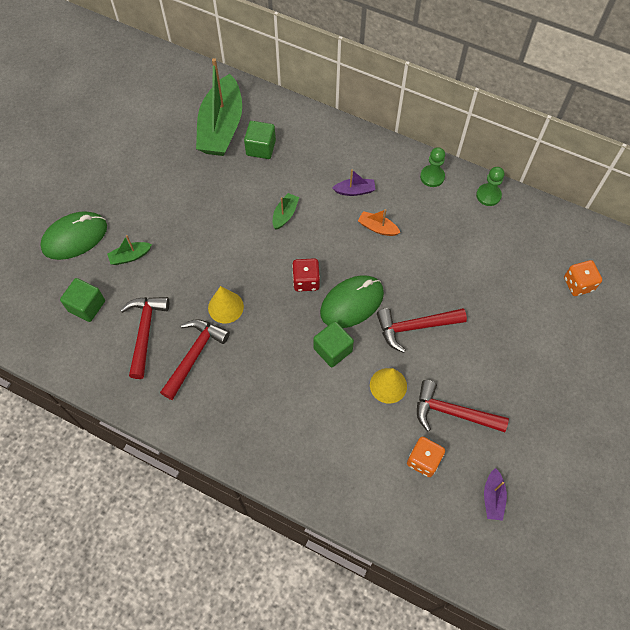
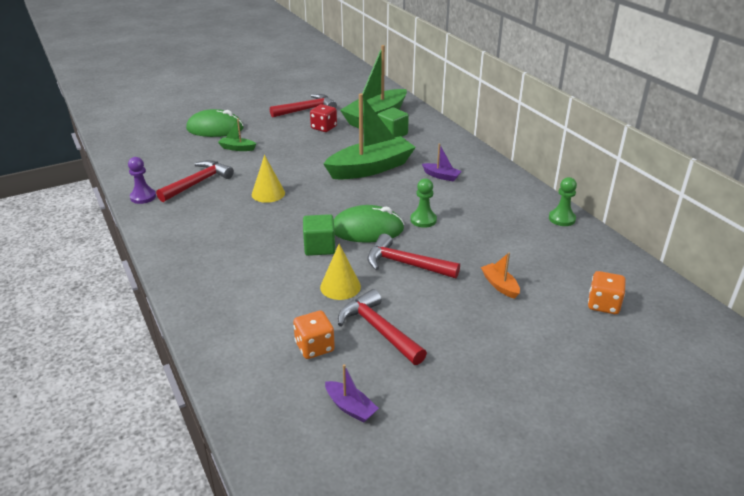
camera: 35 degrees right, 30 degrees down
(87, 306) = (179, 158): green cube -> none
(113, 384) = (143, 197): none -> purple pawn
(194, 355) = (214, 206): red hammer -> red hammer (307, 109)
(285, 214) = (371, 168): green boat -> green boat, size x2.37
(306, 281) = (345, 204): red dice -> red dice (324, 128)
(377, 228) = (438, 200): orange boat -> orange boat (500, 285)
(432, 177) = (518, 191): green pawn -> green pawn (423, 220)
(493, 497) = (350, 407): purple boat -> purple boat turned 90 degrees counterclockwise

